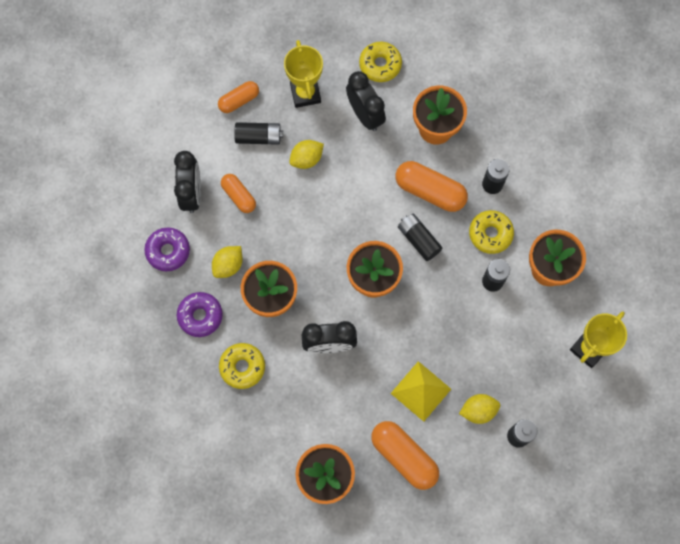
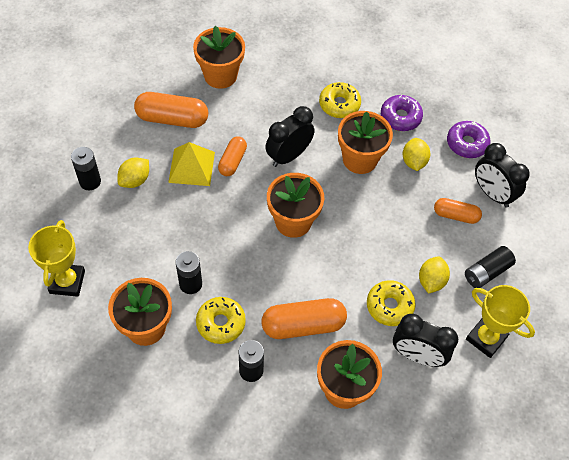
camera: 140 degrees right, 15 degrees down
(239, 100) = (533, 292): orange capsule -> orange capsule (232, 161)
(380, 65) = (446, 416): yellow donut -> yellow donut (389, 306)
(418, 240) = (280, 277): black battery -> none

